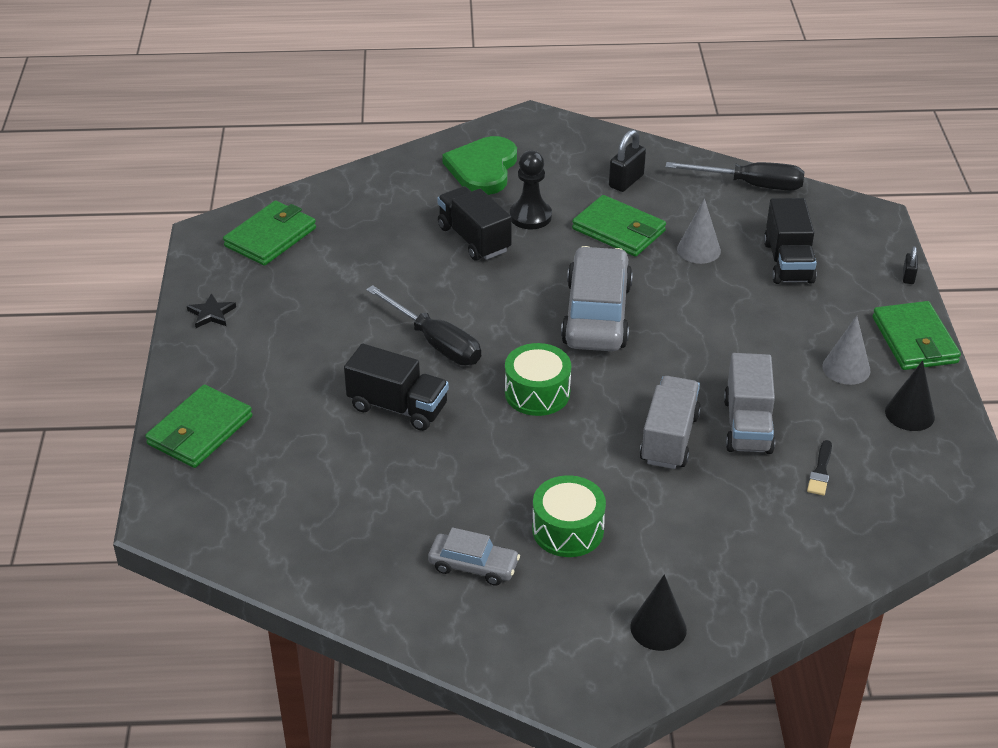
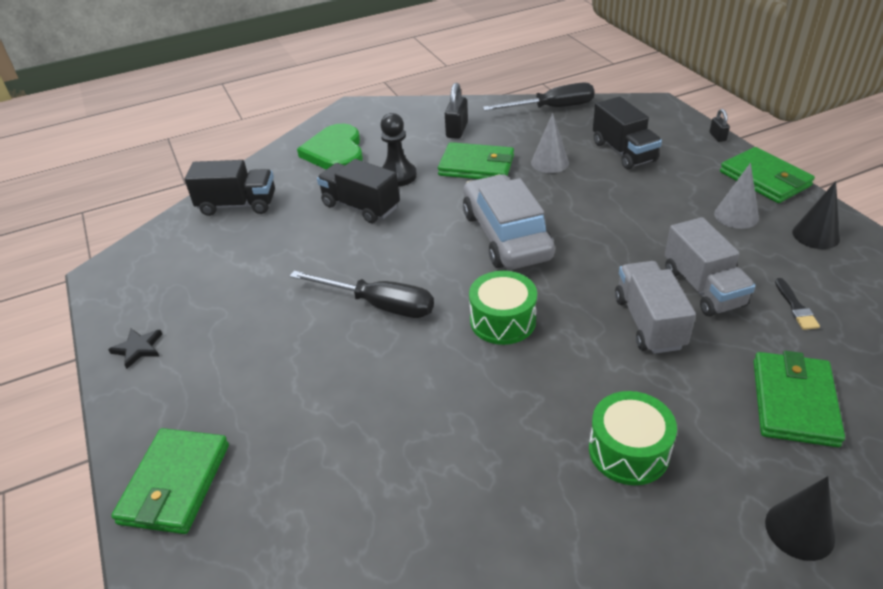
camera: 20 degrees left, 0 degrees up
(270, 237) = (170, 258): green wallet -> green wallet (794, 402)
(398, 407) = (379, 380): black truck -> black truck (237, 205)
(473, 566) = (564, 534): grey car -> none

